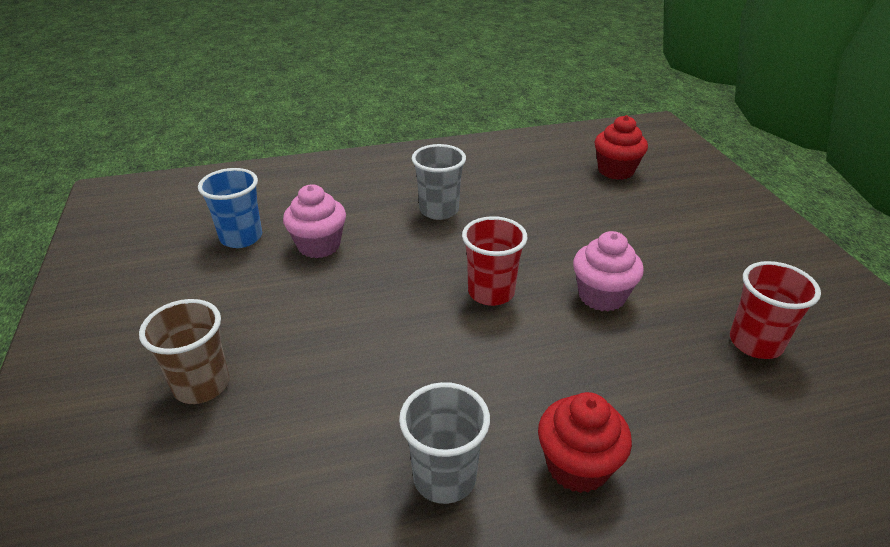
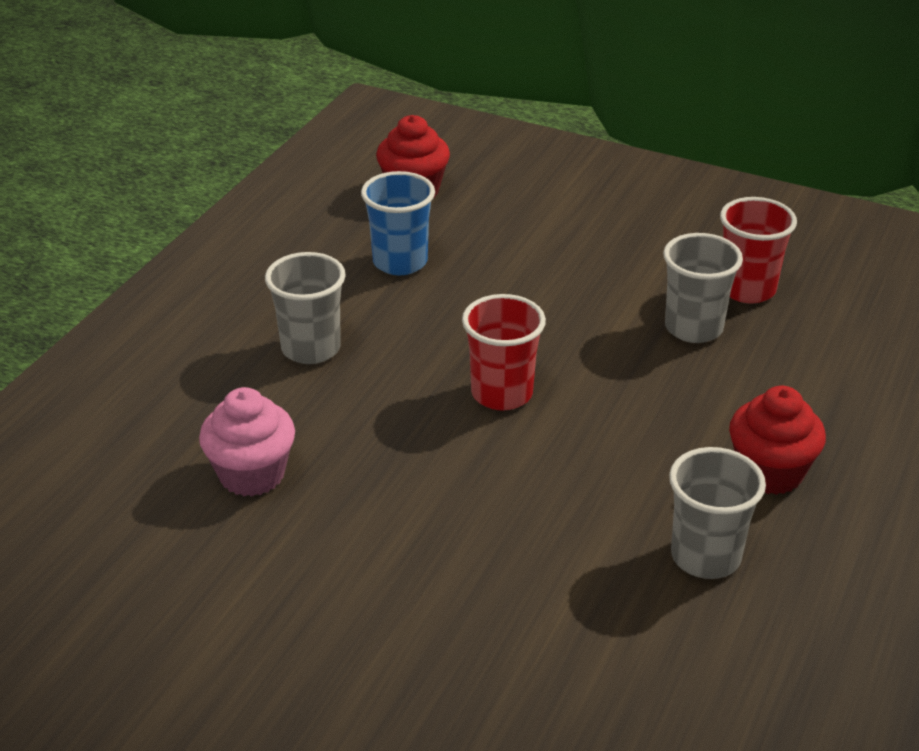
camera: 50 degrees left, 0 degrees up
(202, 385) = (398, 675): brown cup -> none
(241, 237) = (140, 533): blue cup -> blue cup (400, 262)
(601, 296) = (593, 330): pink cupcake -> none
(673, 339) = (693, 328): none -> grey cup

